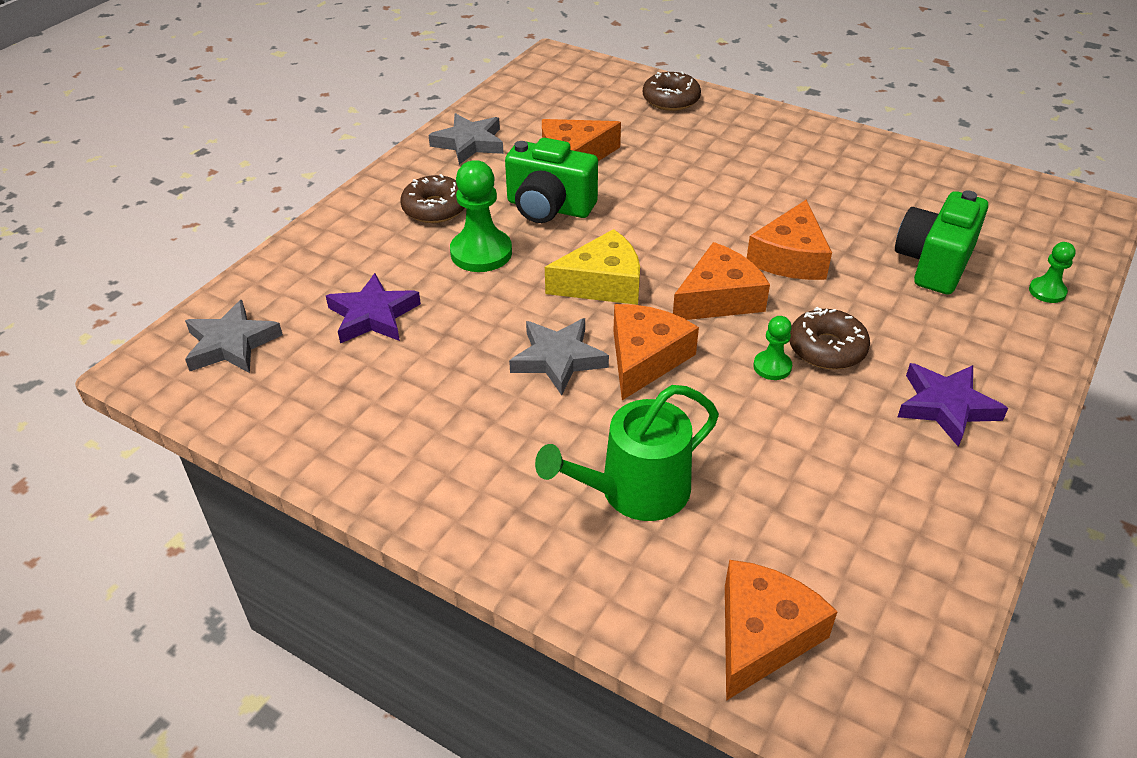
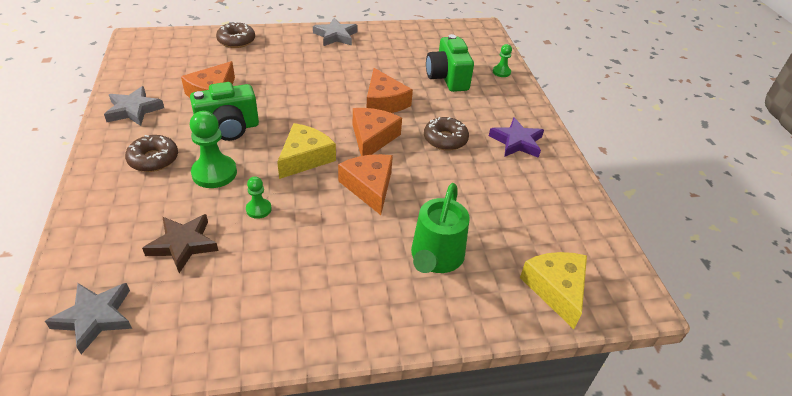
camera: 45 degrees left, 0 degrees up
(373, 315) = (183, 244): purple star -> brown star
(558, 359) = (325, 211): grey star -> grey star (335, 36)
(762, 635) = (556, 289): orange cheese -> yellow cheese
(772, 367) = (431, 160): green pawn -> green pawn (258, 209)

